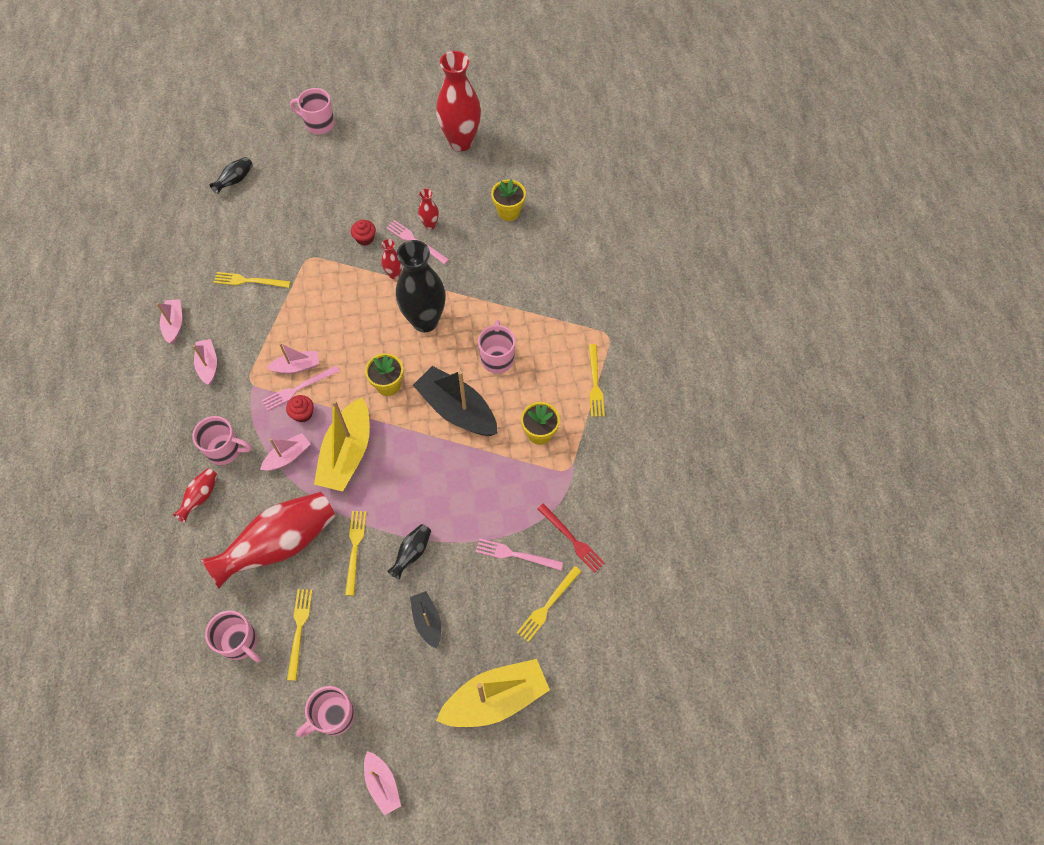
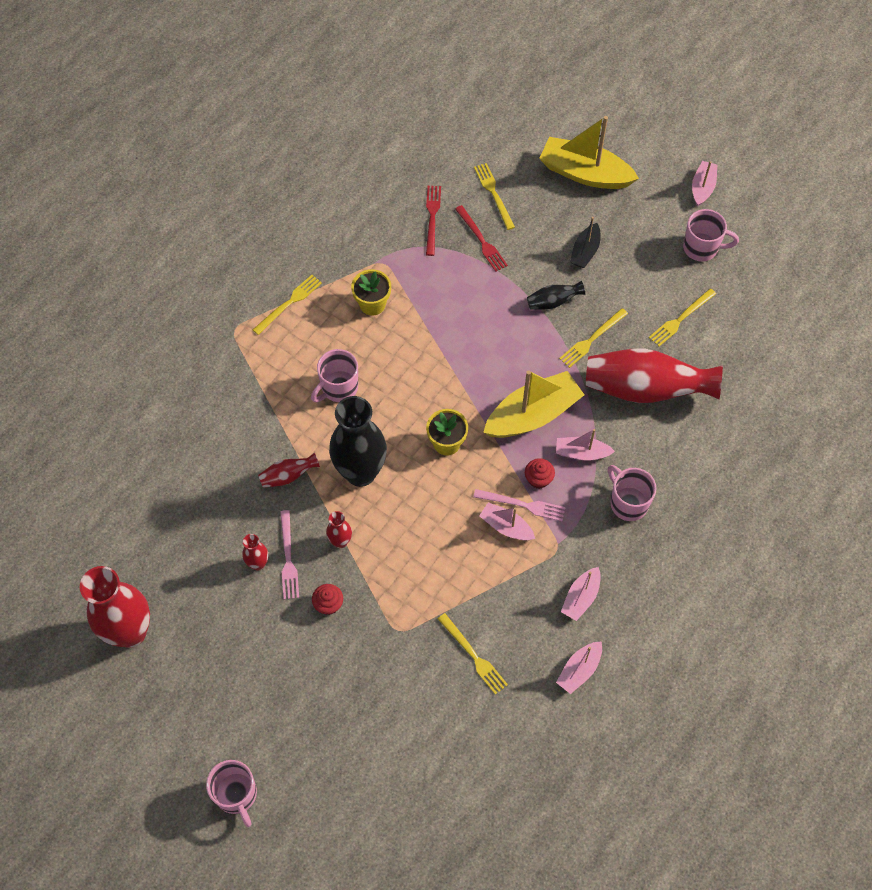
camera: 135 degrees left, 0 degrees up
(200, 497) = (679, 479): red vase -> red vase (288, 476)
(235, 180) = (385, 798): black vase -> none
(240, 642) = (730, 345): pink mug -> none
(457, 410) = (414, 375): black boat -> none
(508, 212) = (177, 512): yellow flower pot -> none
(515, 555) = (481, 240): pink fork -> red fork
(548, 605) = (494, 194): yellow fork -> yellow fork turned 105 degrees counterclockwise

